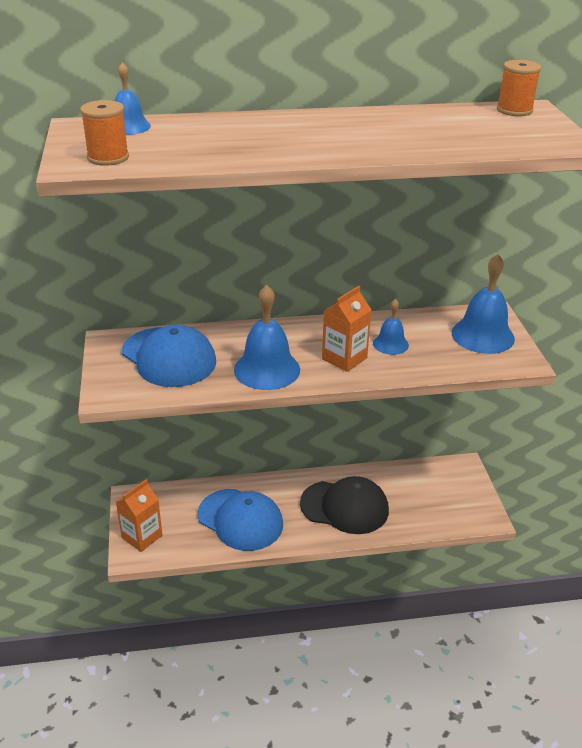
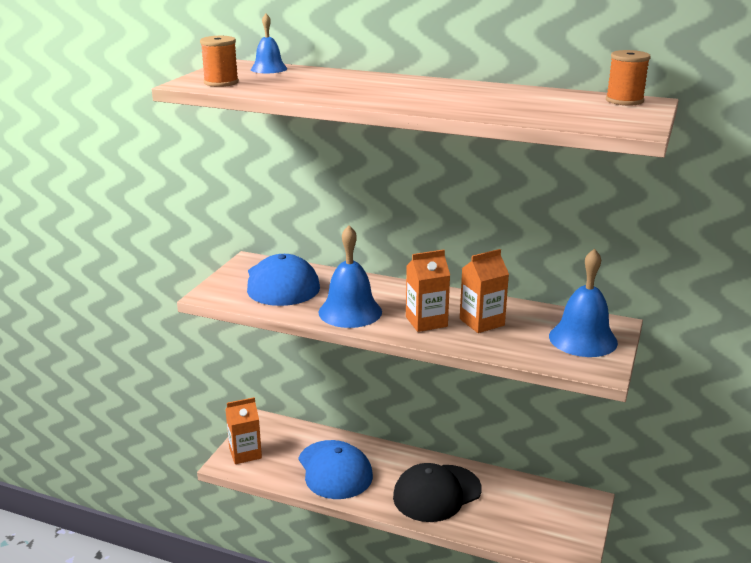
camera: 30 degrees right, 10 degrees down
(345, 507) = (436, 493): black cap -> black cap turned 105 degrees clockwise
(390, 344) = (482, 322): blue bell -> orange carton

